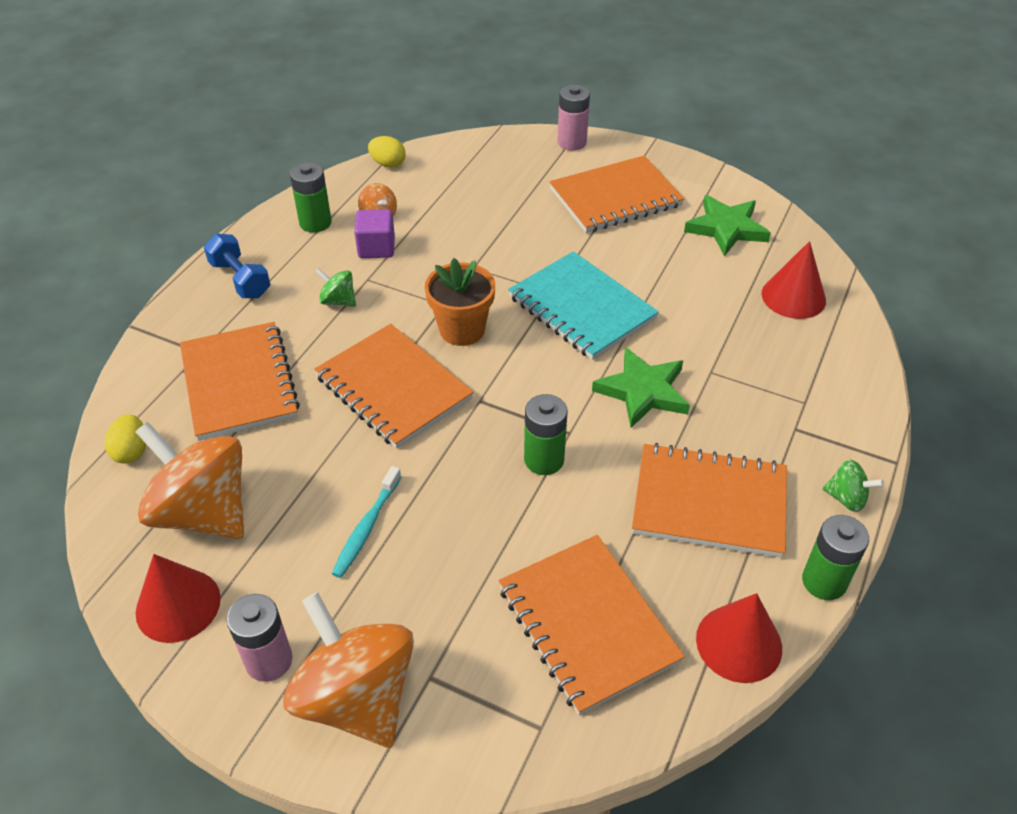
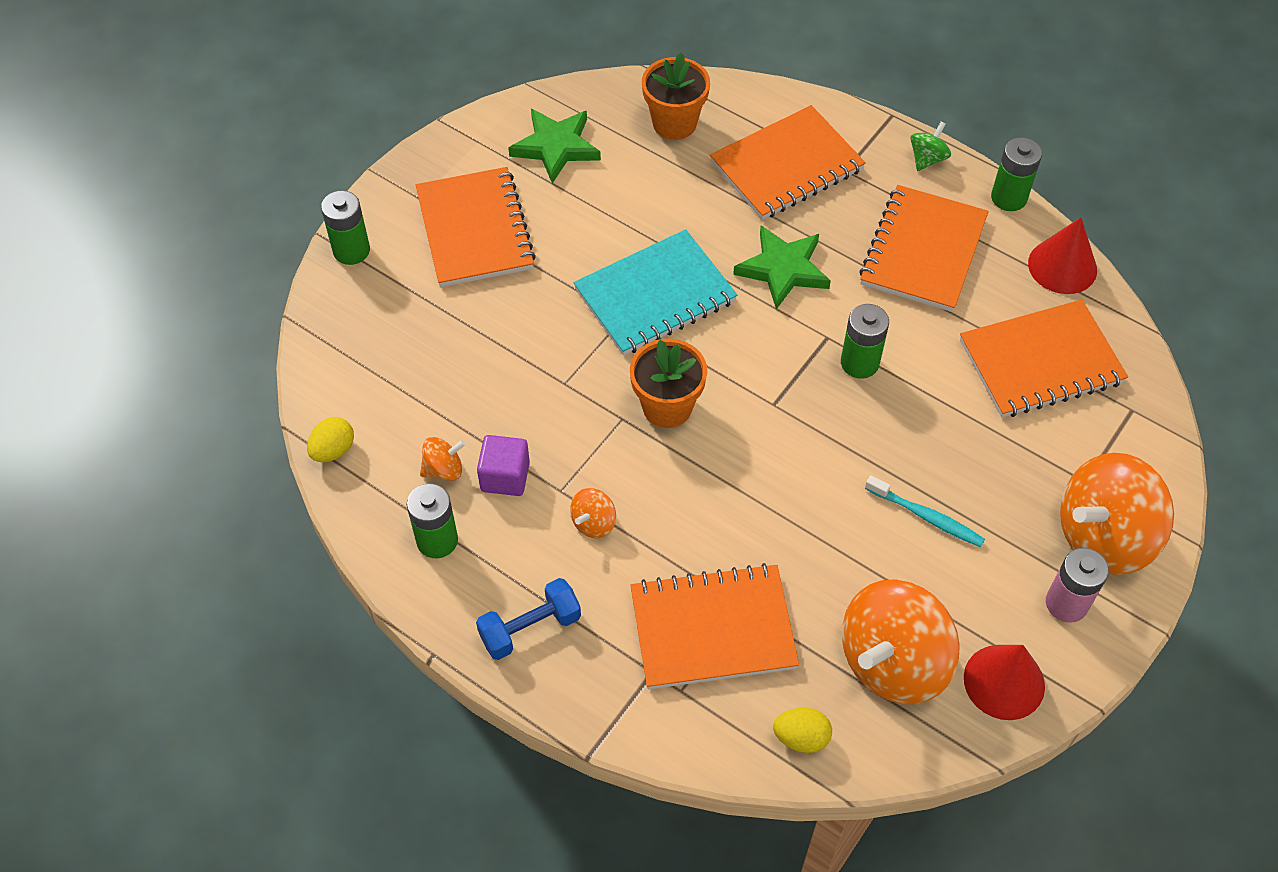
camera: 80 degrees left, 10 degrees up
(338, 301) = (594, 523): green spinning top -> orange spinning top
(393, 388) = (745, 479): orange notebook -> orange notebook (787, 166)
(572, 142) = (351, 250): pink battery -> green battery
(793, 297) = (674, 123): red cone -> orange flower pot

